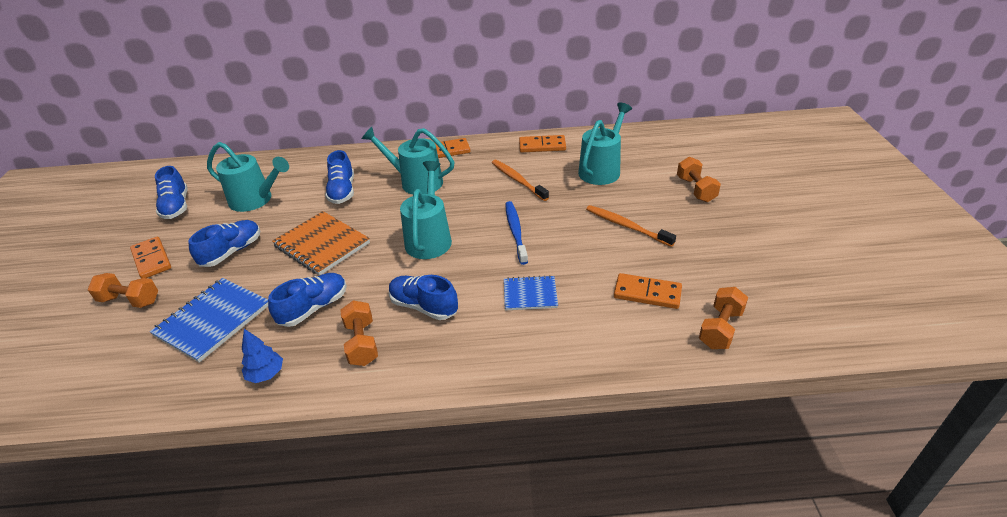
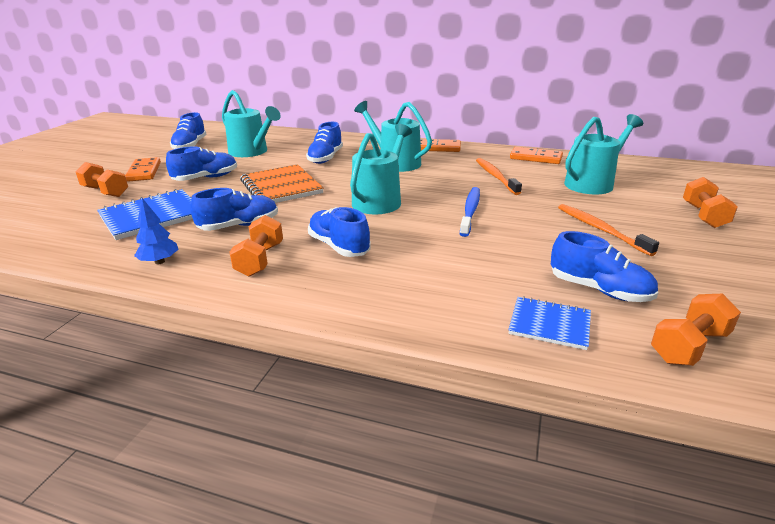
camera: 20 degrees right, 10 degrees down
(530, 294) = (455, 261): blue notebook -> blue notebook (549, 324)
(647, 293) = (599, 290): orange domino -> blue shoe

